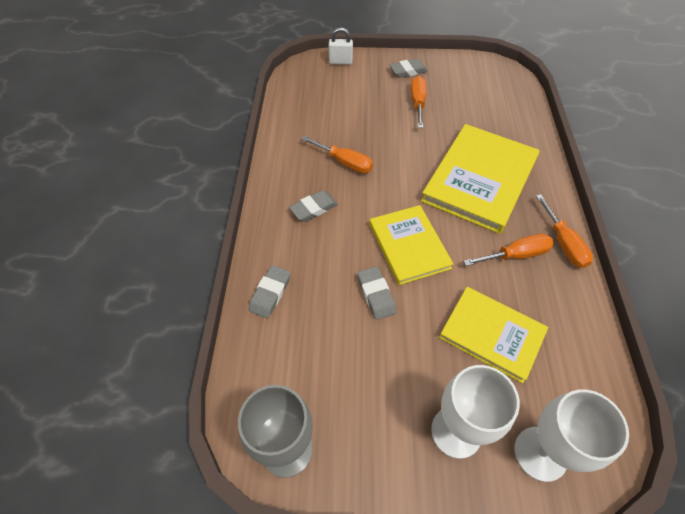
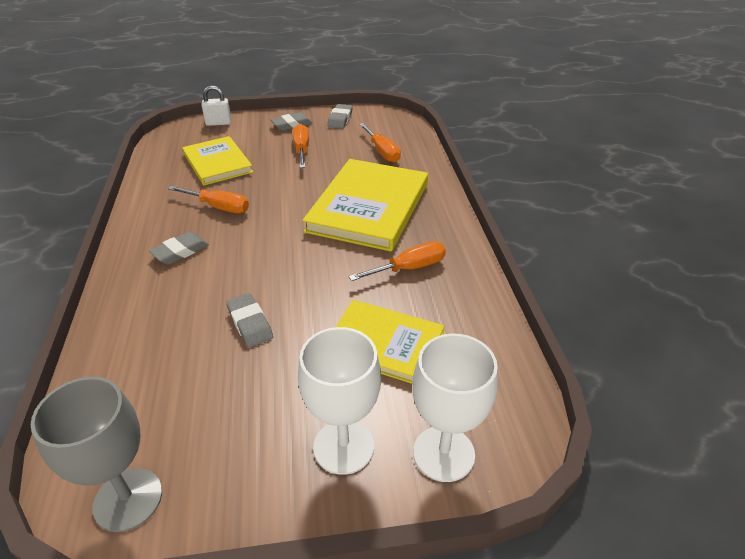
camera: 10 degrees left, 15 degrees down
(270, 293) = (121, 338): grey eraser -> grey eraser (340, 119)
(409, 246) = (289, 273): yellow book -> yellow book (217, 163)
(563, 243) = (459, 252): orange screwdriver -> orange screwdriver (382, 152)

